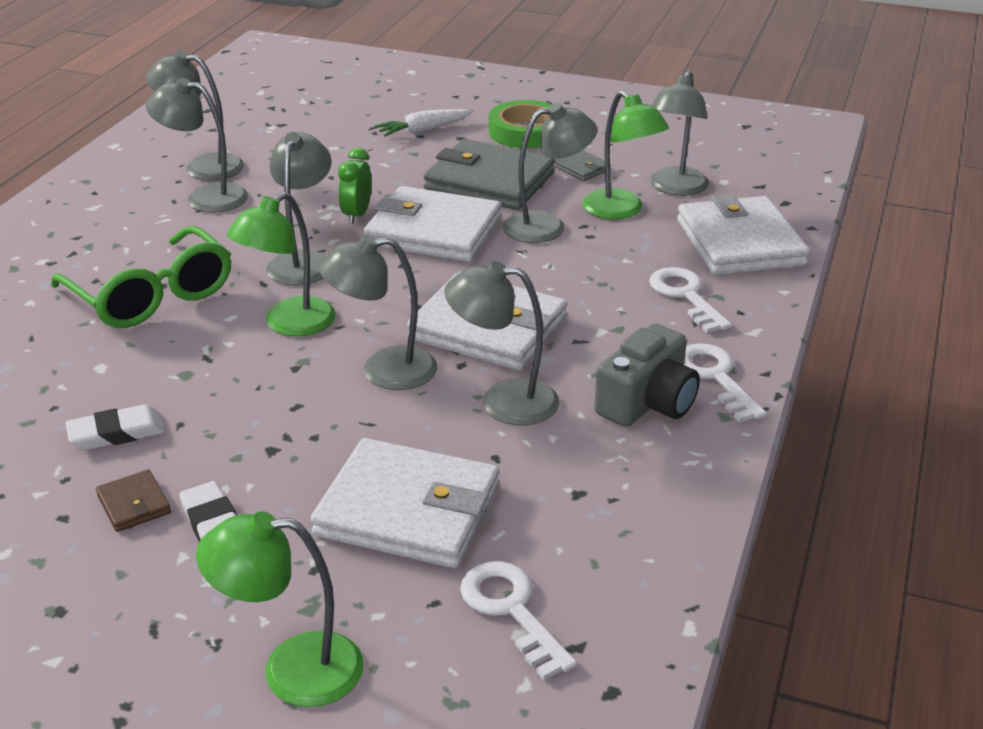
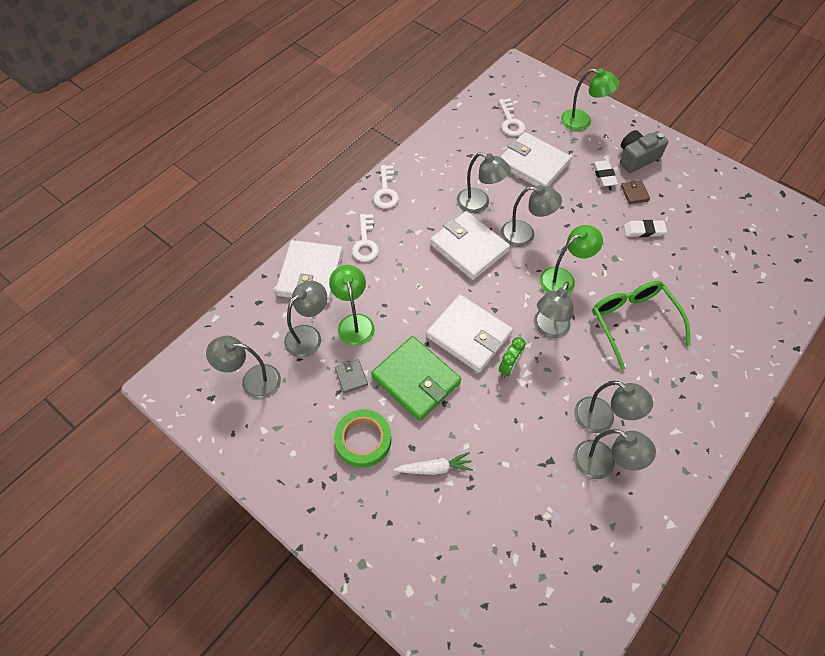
camera: 160 degrees left, 25 degrees up
(489, 181) = (416, 380): grey wallet -> green wallet
(547, 226) = (403, 321): grey lamp -> grey lamp (253, 381)
(647, 402) = (421, 187): grey camera -> grey camera (636, 158)

